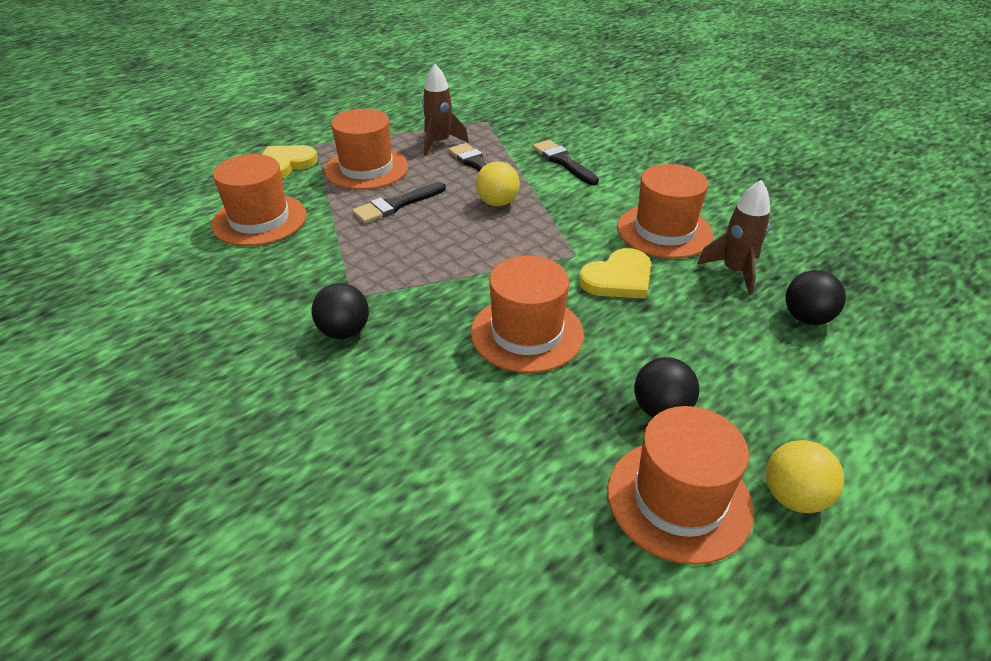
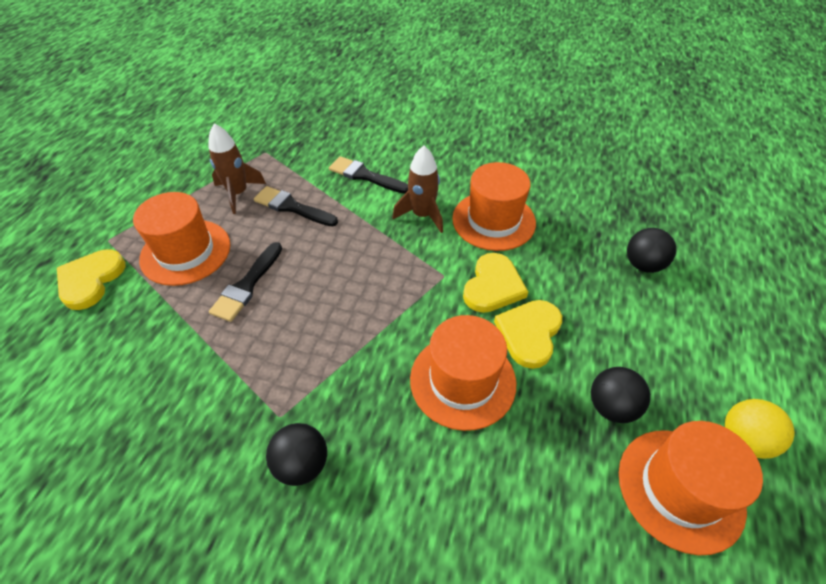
camera: 30 degrees left, 10 degrees up
(259, 220) = (112, 365): orange hat -> none
(497, 203) = (340, 245): yellow ball -> none
(624, 325) = (529, 333): none -> yellow heart
(734, 271) = (569, 240): brown rocket -> brown rocket (422, 215)

